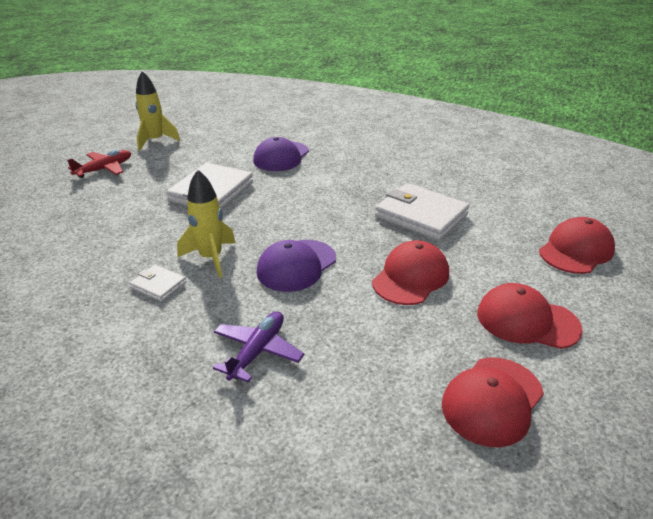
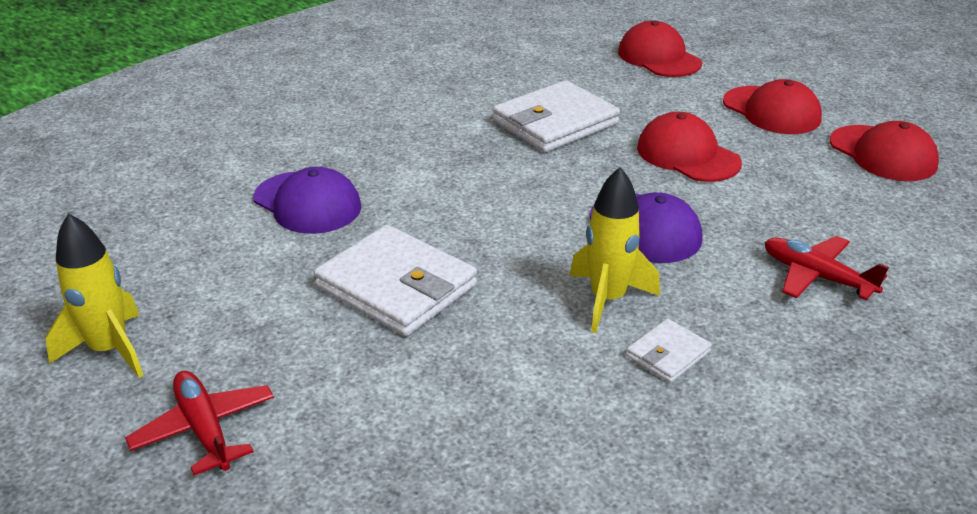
camera: 75 degrees left, 0 degrees up
(257, 351) = (816, 277): purple plane -> red plane
(527, 320) = (771, 111): red cap -> red cap turned 75 degrees counterclockwise

